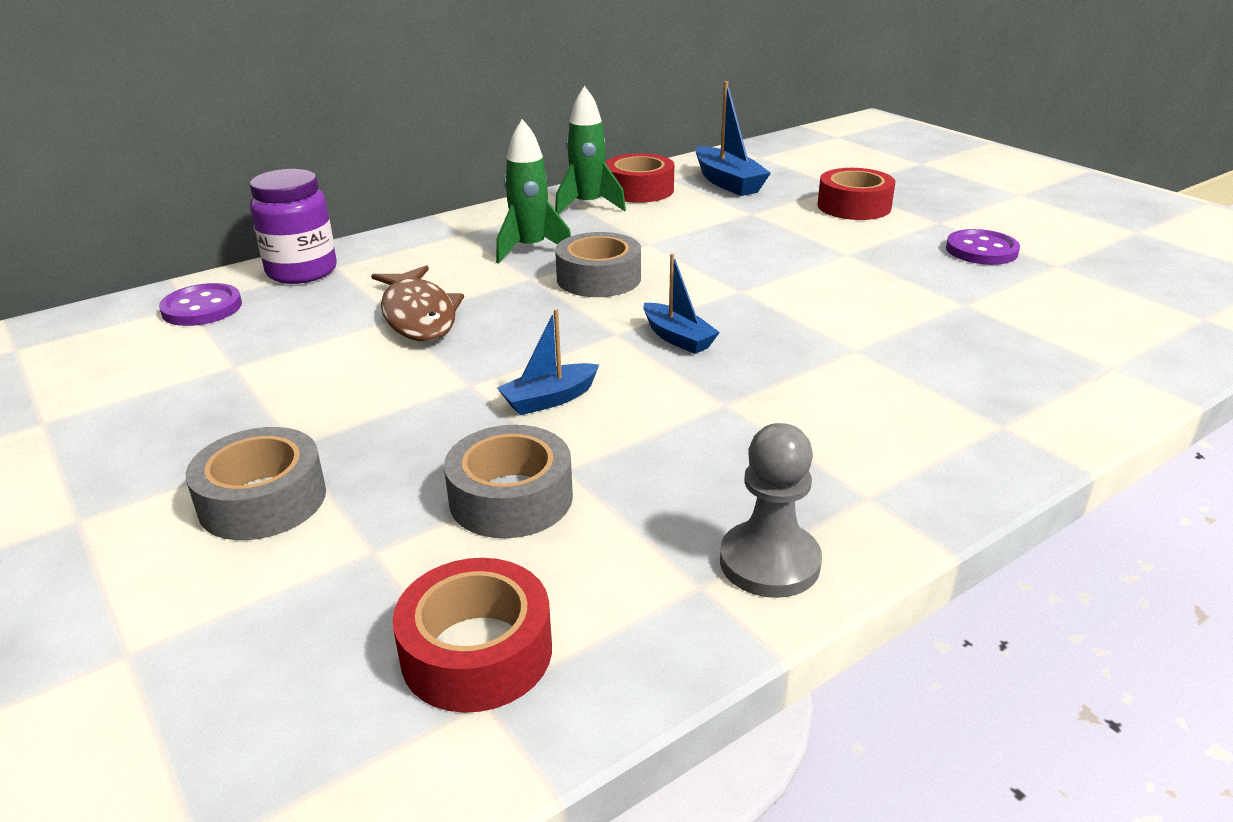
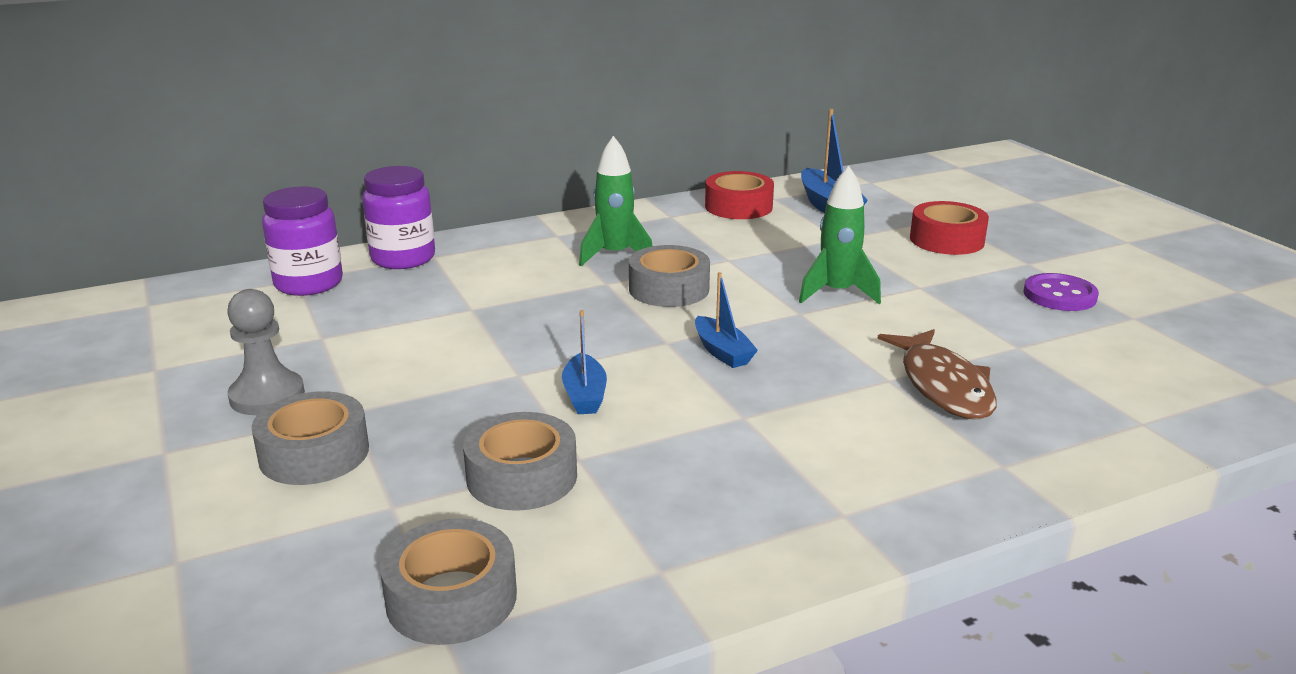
camera: 10 degrees right, 5 degrees down
(202, 308) = (308, 284): purple button -> purple jar
(418, 315) = (493, 308): brown fish -> brown fish (943, 386)
(477, 652) = (451, 598): red tape -> grey tape
(549, 399) = (584, 395): blue boat -> blue boat turned 75 degrees counterclockwise
(588, 206) = (683, 218): green rocket -> green rocket (837, 293)
(769, 562) = (730, 559): grey pawn -> grey pawn (267, 396)

